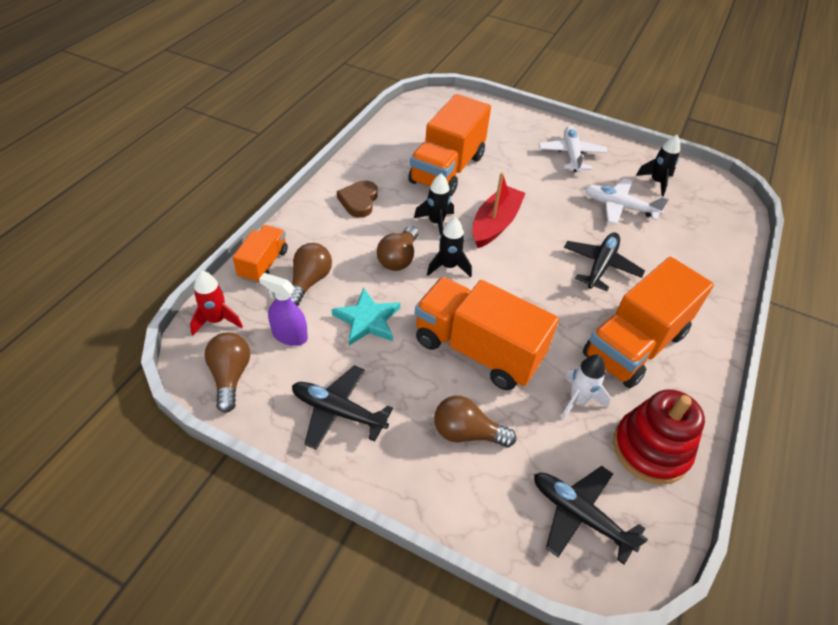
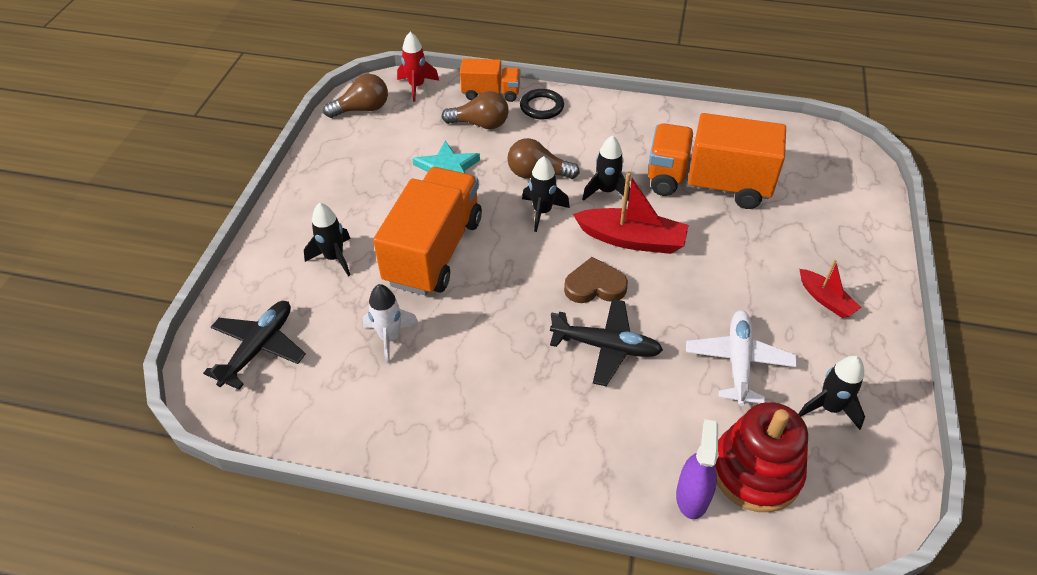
camera: 80 degrees right, 0 degrees up
(289, 335) = (413, 128): purple spray bottle -> purple spray bottle (692, 496)
(305, 234) = (541, 107): none -> black ring
(338, 411) = (341, 174): black plane -> none
(359, 201) = (609, 129): brown heart -> brown heart (594, 286)
(467, 433) = (334, 258): brown light bulb -> black rocket
(571, 154) = (825, 299): white plane -> red boat
(634, 344) = (484, 387): orange truck -> none
(650, 449) = (340, 405): red stacking toy -> red stacking toy (755, 471)

